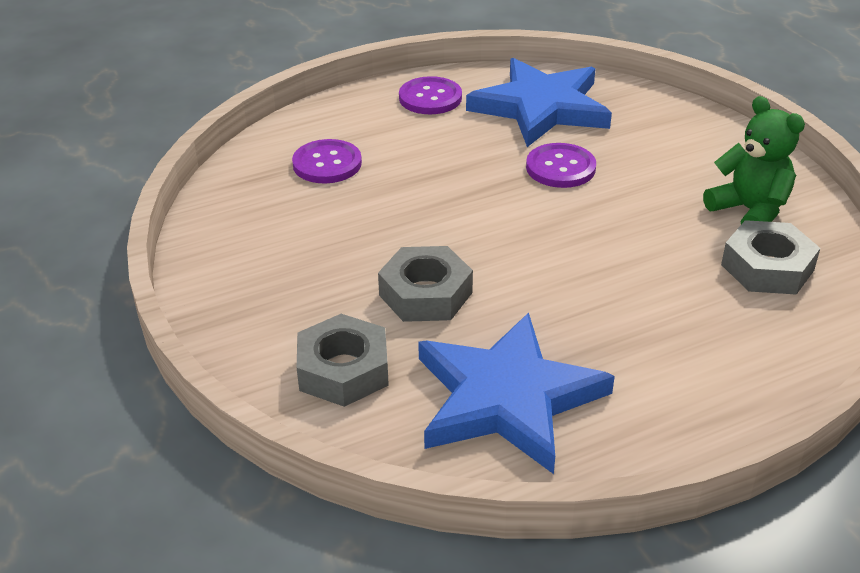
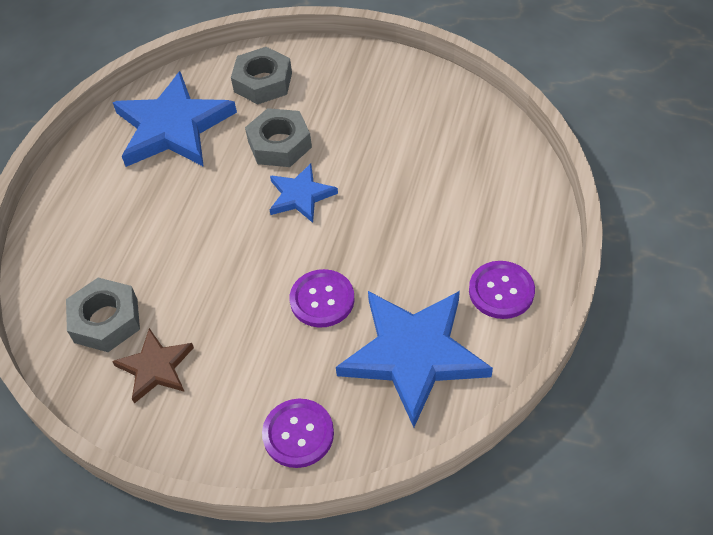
camera: 135 degrees right, 15 degrees up
(327, 164) = (463, 176): purple button -> purple button (298, 434)
(473, 240) = (300, 195): none -> blue star
(749, 211) = (155, 367): green teddy bear -> brown star

